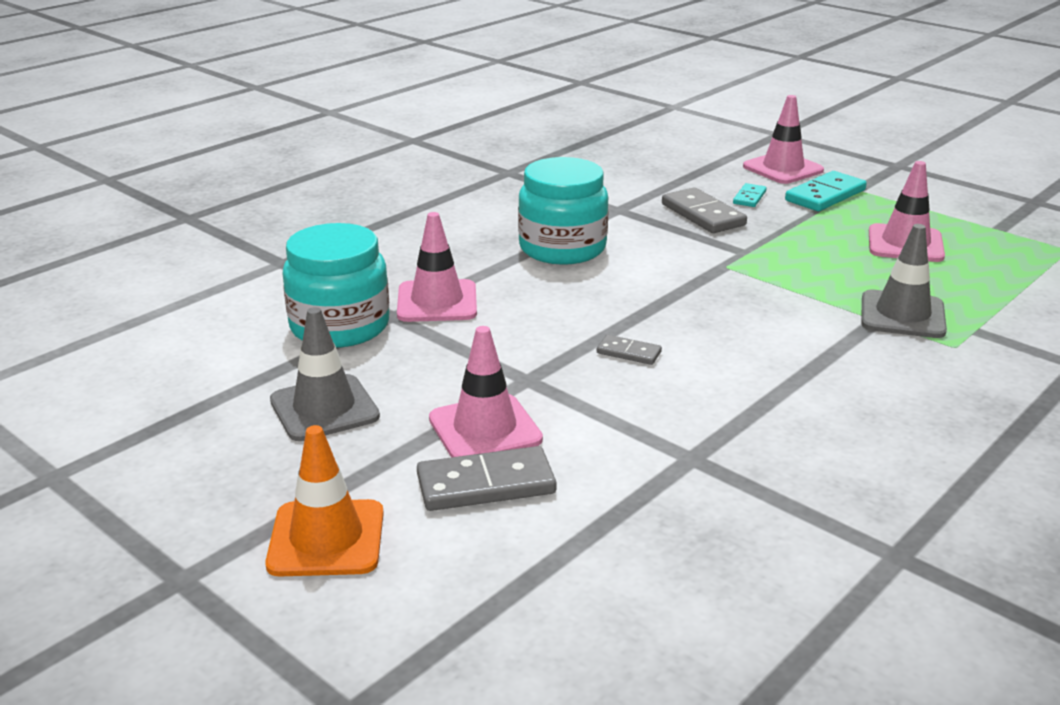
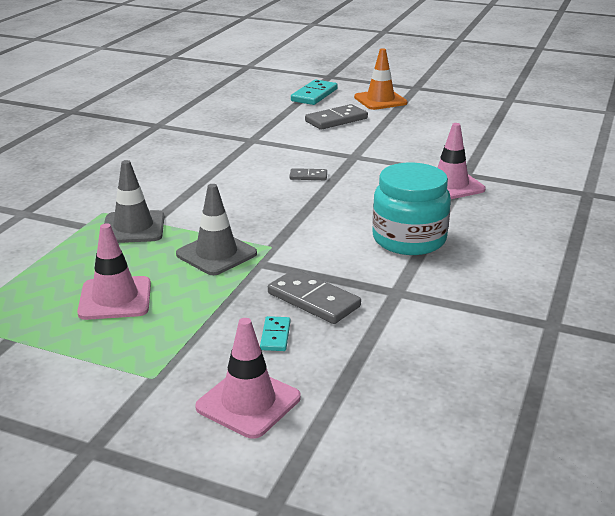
camera: 160 degrees right, 0 degrees up
(324, 408) = (438, 131): grey traffic cone -> grey traffic cone (216, 254)
(340, 326) = (486, 163): turquoise jar -> none
(485, 429) = (355, 135): pink traffic cone -> none
(825, 195) = (192, 357): turquoise domino -> turquoise domino (314, 95)

